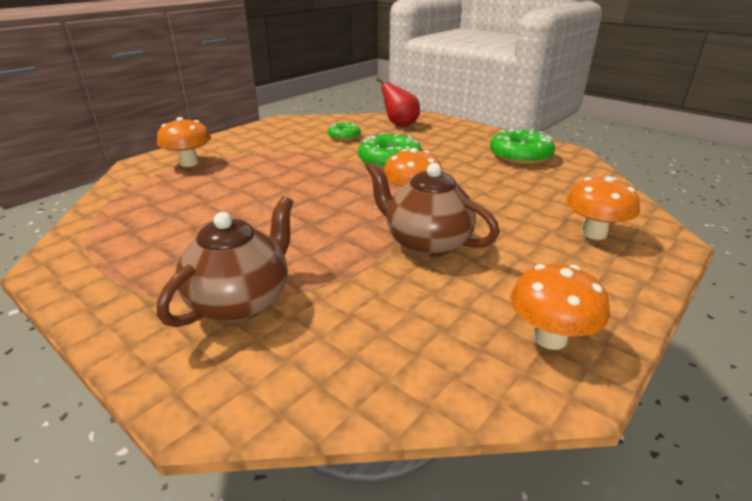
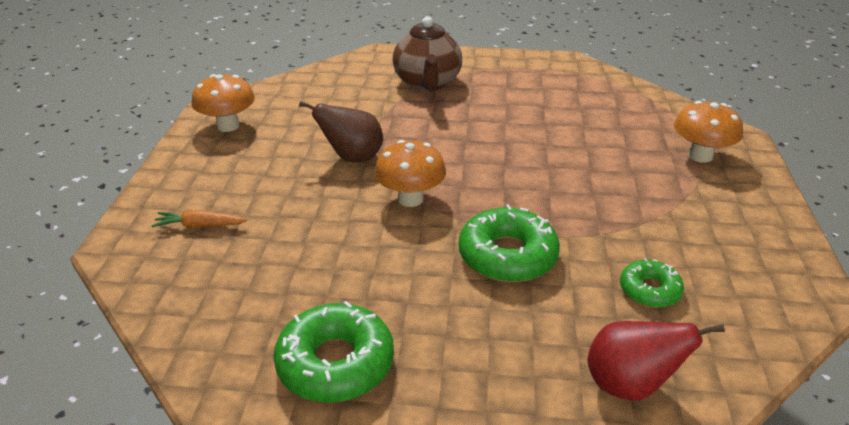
camera: 145 degrees right, 5 degrees up
(426, 243) = (352, 158): brown teapot -> brown pear
(594, 233) = (200, 226): orange mushroom -> orange carrot

